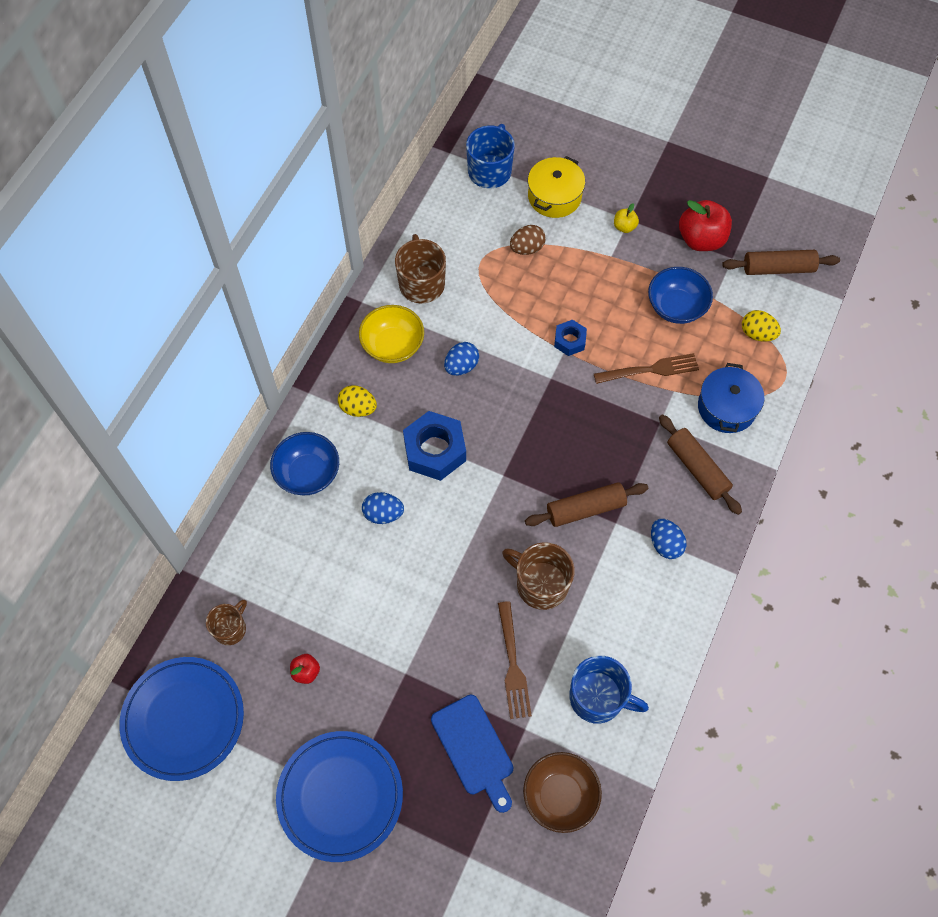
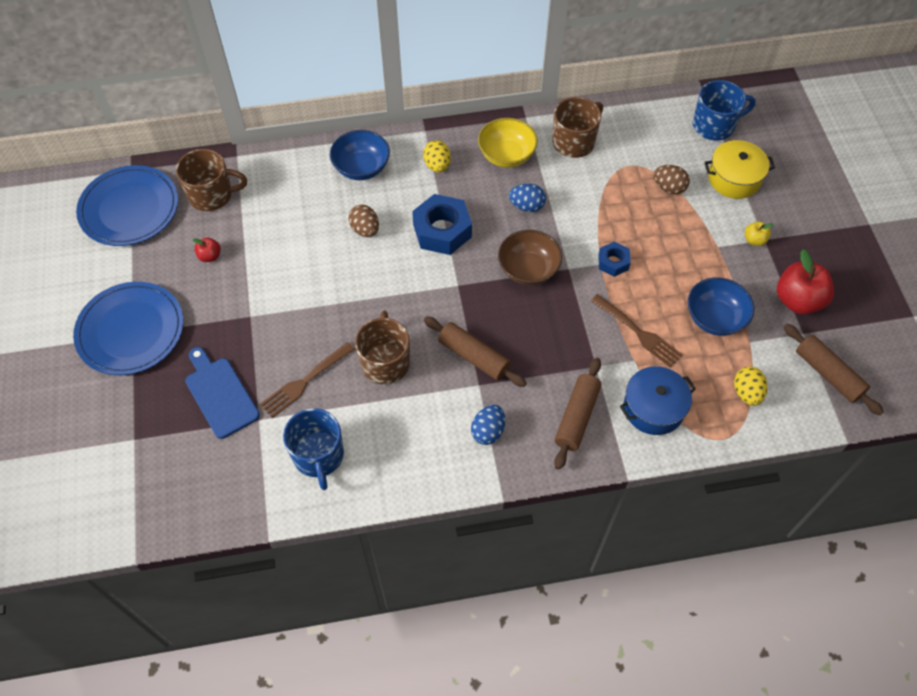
camera: 55 degrees right, 5 degrees down
(230, 628) = (212, 195): brown mug -> brown mug, size x1.61
(383, 514) = (365, 229): blue egg -> brown egg
(474, 749) = (220, 394): blue cutting board -> blue cutting board turned 120 degrees clockwise
(560, 796) = (220, 474): brown bowl -> brown bowl (528, 269)

